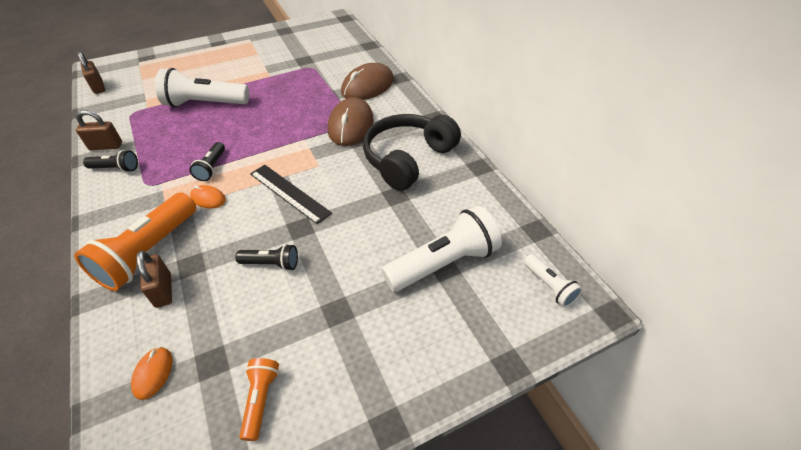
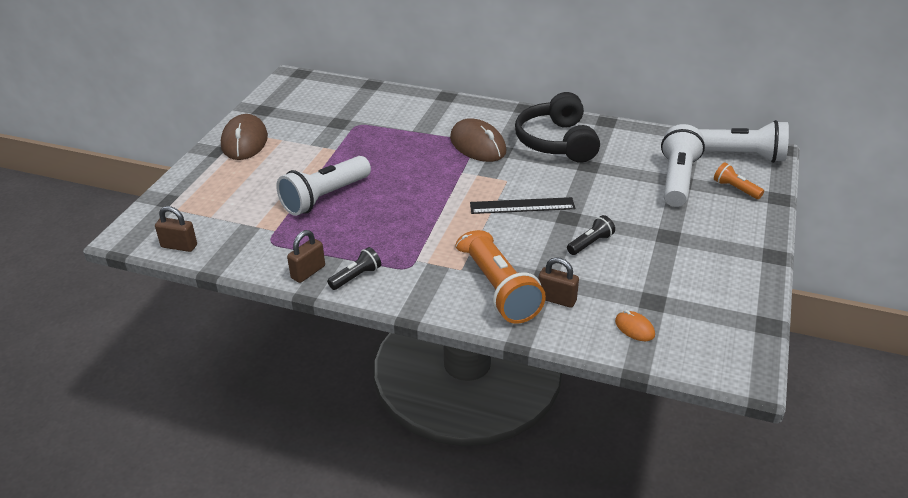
camera: 45 degrees left, 10 degrees down
(212, 167) = (433, 228): black flashlight -> none
(260, 399) = (705, 292): orange flashlight -> orange flashlight (735, 189)
(367, 86) = (435, 114): brown mouse -> brown mouse (244, 141)
(549, 286) = (740, 156): white flashlight -> white flashlight, size x1.97

